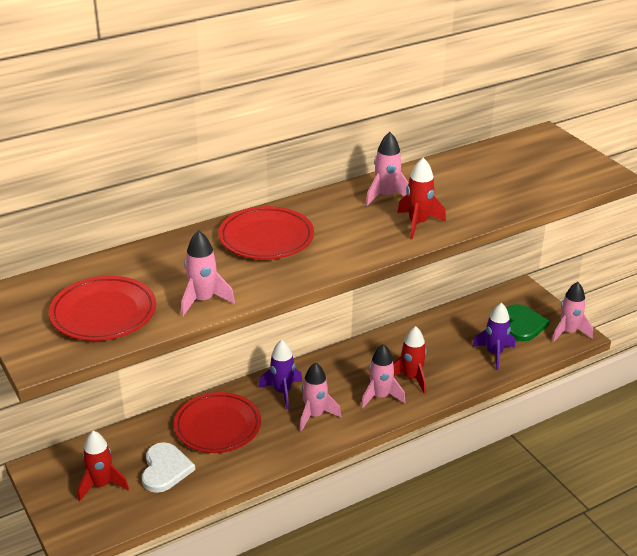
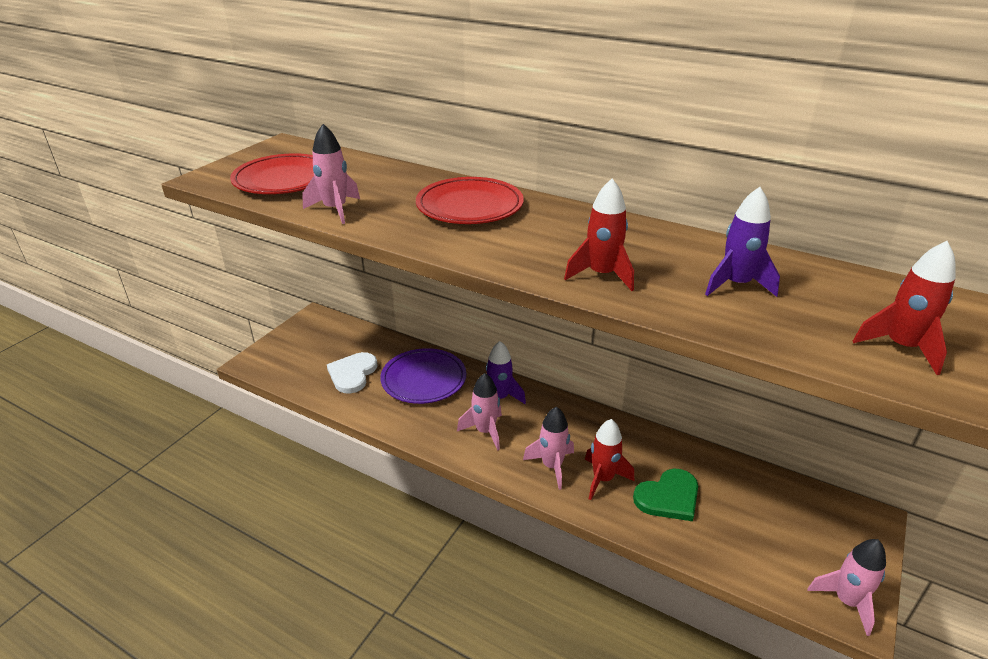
camera: 60 degrees right, 0 degrees up
(101, 485) = (315, 351): red rocket -> red rocket (901, 347)
(165, 469) = (352, 374): white heart -> white heart turned 135 degrees clockwise
(217, 426) = (424, 379): red plate -> purple plate
(386, 196) = (632, 241): pink rocket -> none
(494, 354) = (718, 536): purple rocket -> purple rocket (736, 285)
(523, 325) = (804, 545): green heart -> green heart (668, 497)

